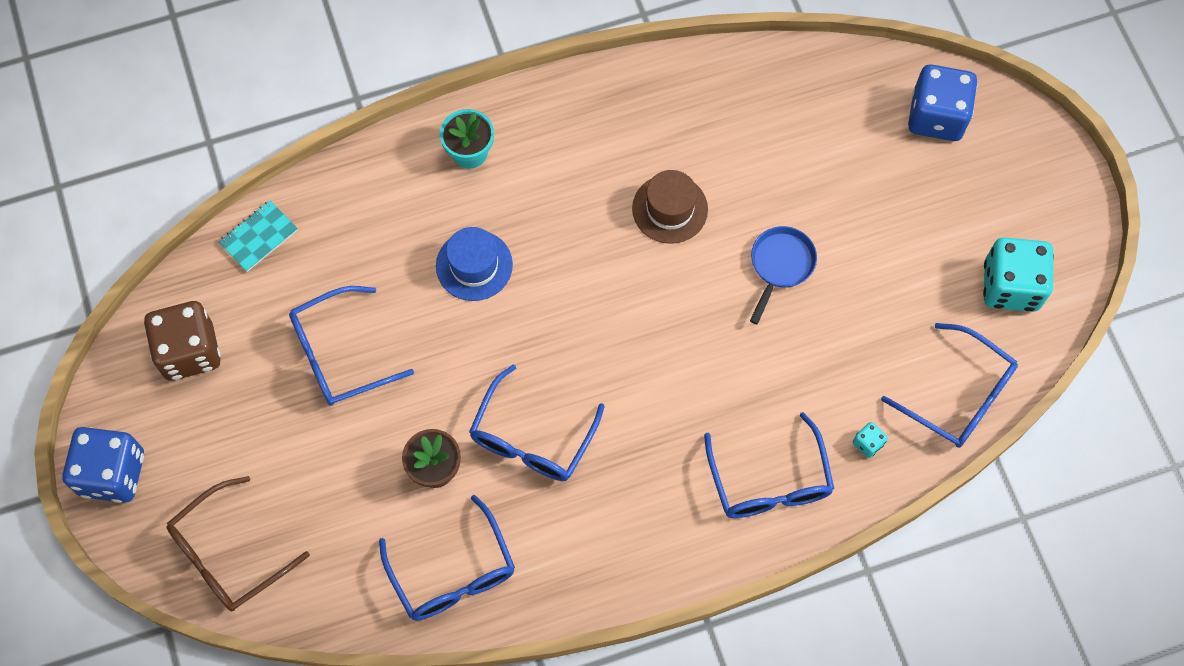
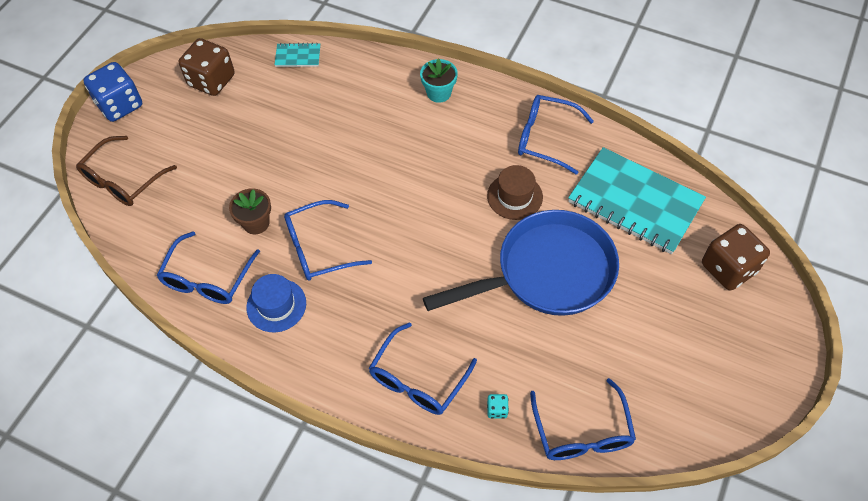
camera: 45 degrees right, 10 degrees down
(228, 555) = (122, 180): brown glasses -> brown glasses turned 60 degrees counterclockwise
(339, 355) = (273, 134): blue glasses -> blue glasses (545, 138)
(474, 265) = (382, 145): blue hat -> blue hat (276, 305)
(780, 265) = (547, 273): blue pan -> blue pan, size x2.33
(790, 117) = (635, 202): none -> turquoise notebook
(936, 117) = (728, 268): blue dice -> brown dice
(1010, 286) = (681, 398): turquoise dice -> none

